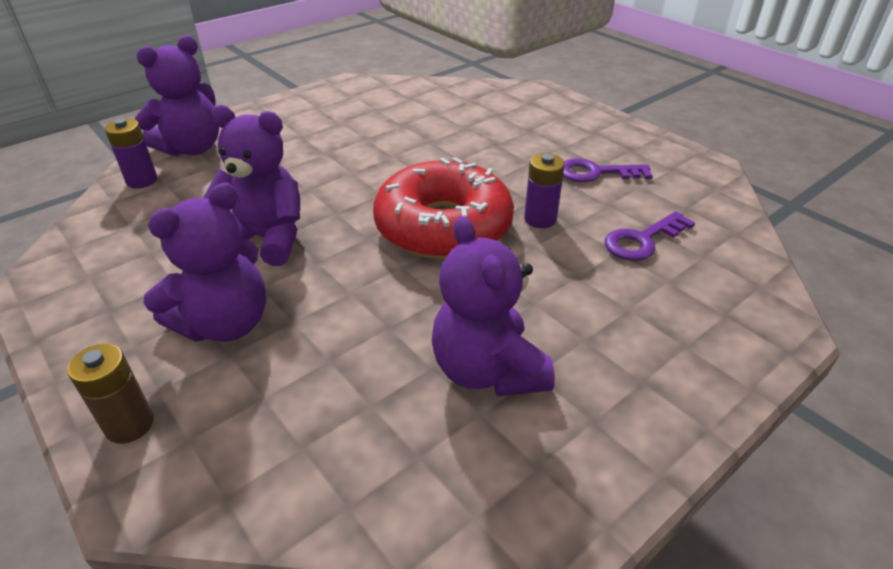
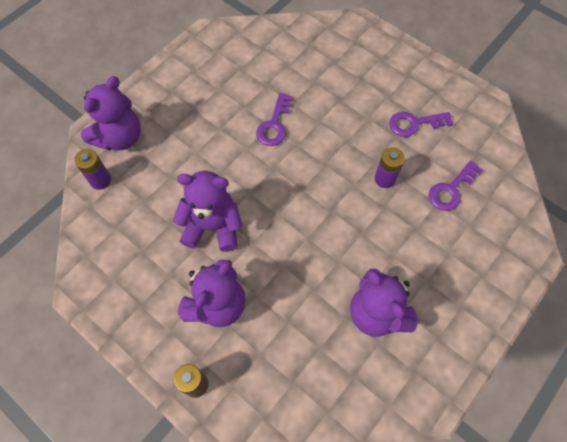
camera: 10 degrees left, 25 degrees up
(399, 156) = (274, 125): none -> purple key
(443, 226) = (324, 196): red donut -> none

